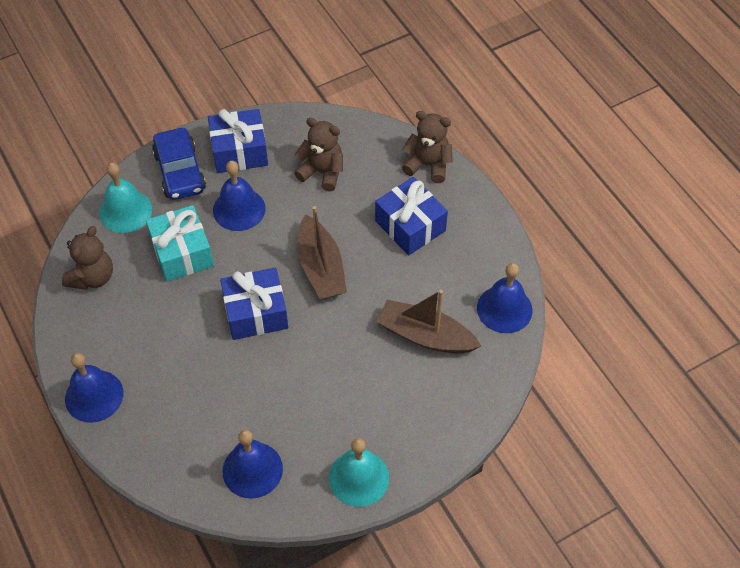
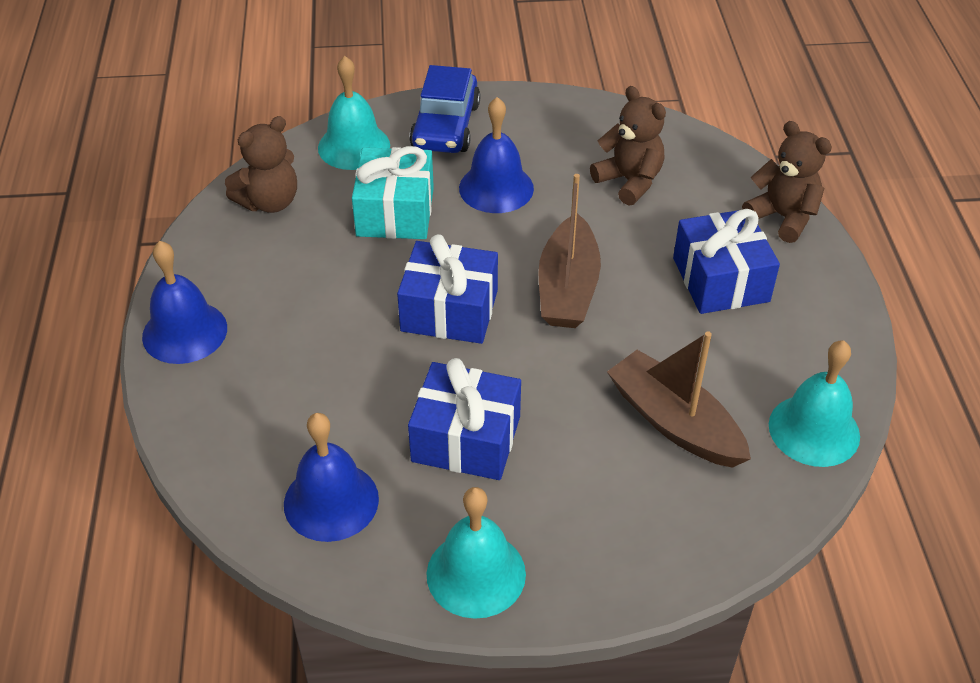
camera: 25 degrees right, 10 degrees down
(239, 151) = (533, 127): blue gift -> blue gift (466, 439)
(504, 309) = (814, 430): blue bell -> turquoise bell

